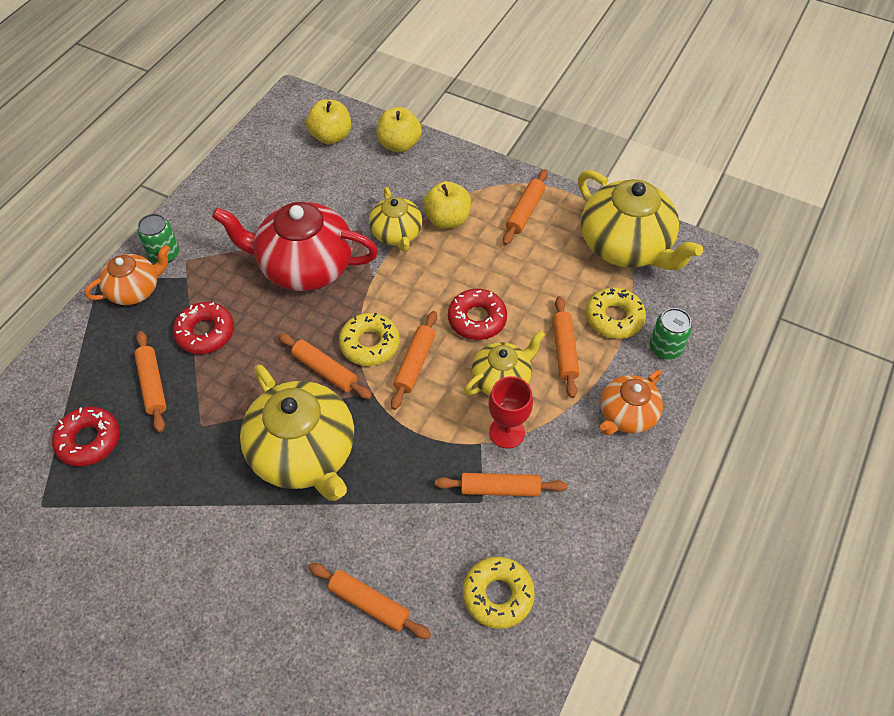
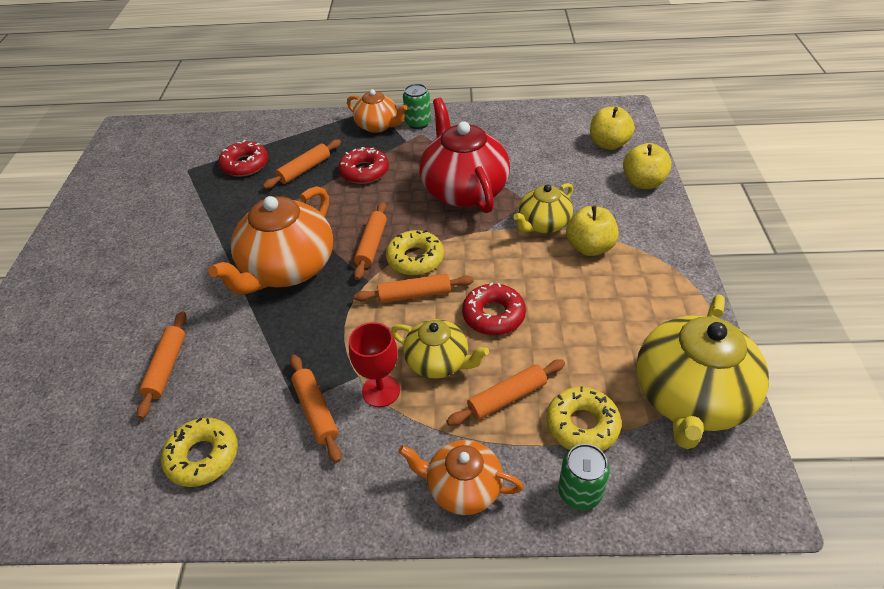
camera: 65 degrees right, 10 degrees down
(304, 453) = (288, 268): yellow teapot -> orange teapot
(525, 212) = (653, 296): orange rolling pin -> none

